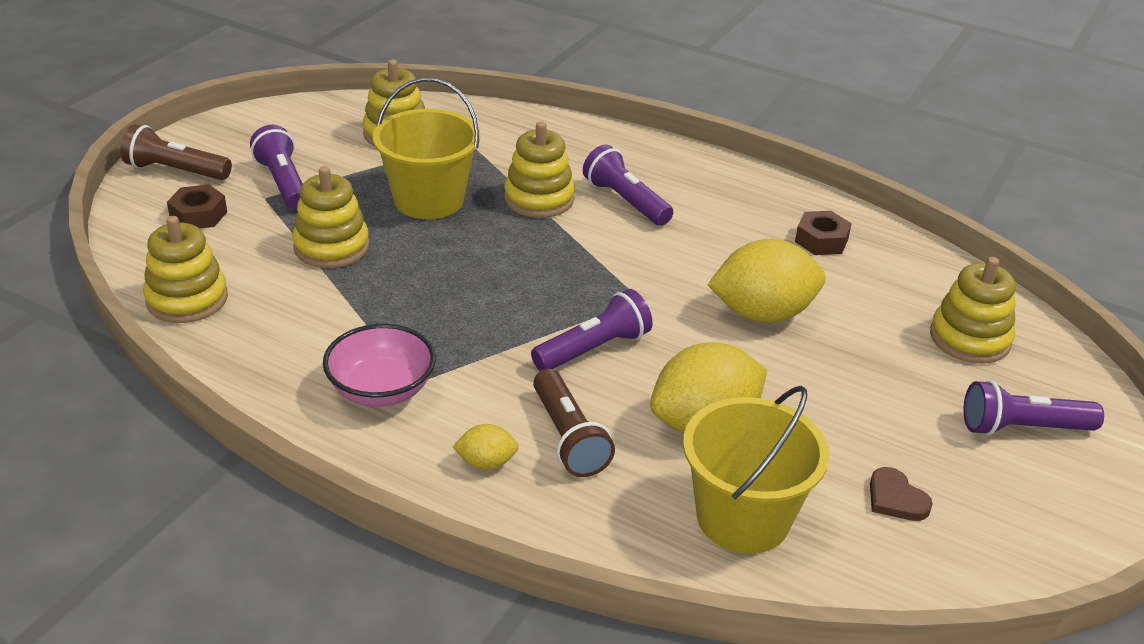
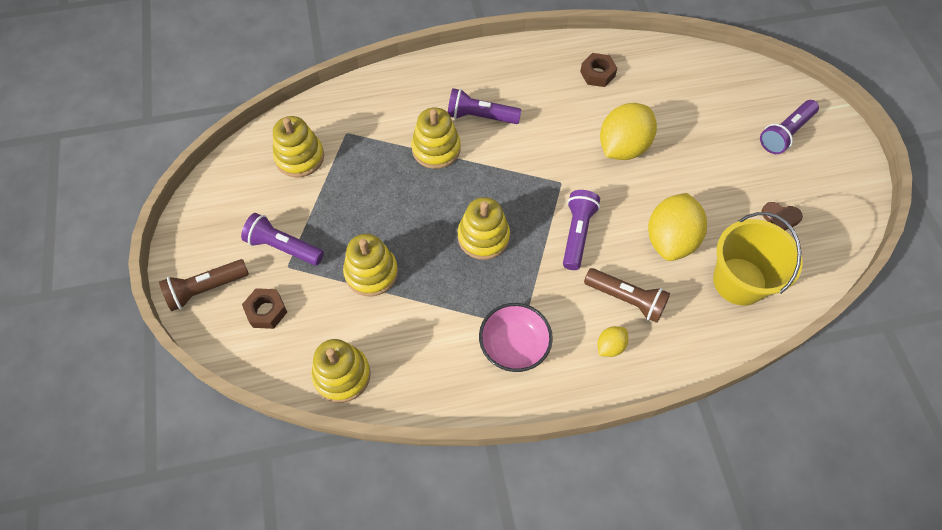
camera: 40 degrees left, 25 degrees up
(429, 200) = (380, 195): yellow bucket -> none
(970, 338) = (717, 93): yellow stacking toy -> yellow stacking toy (483, 237)

